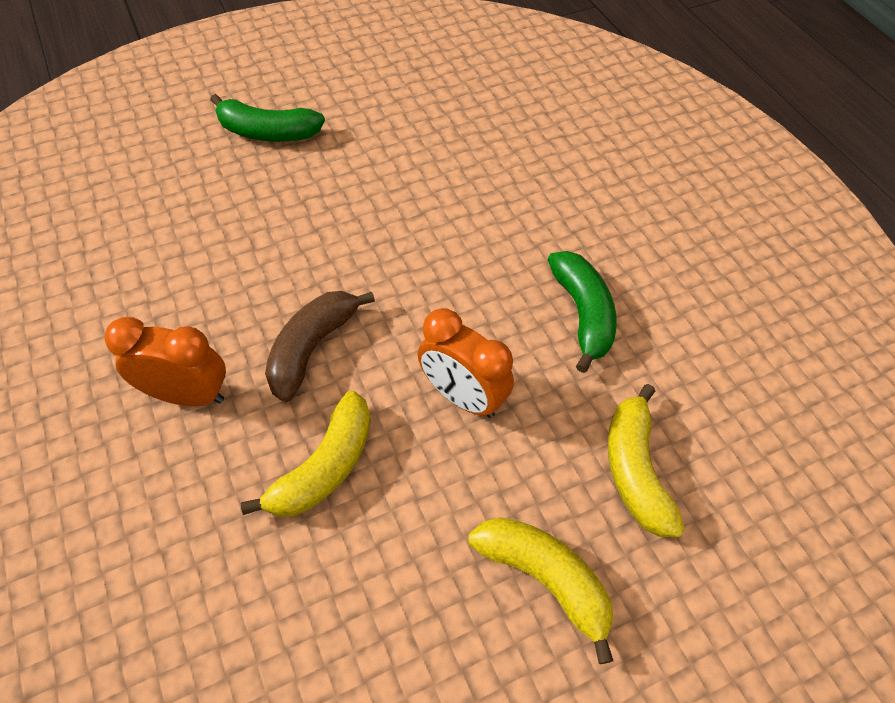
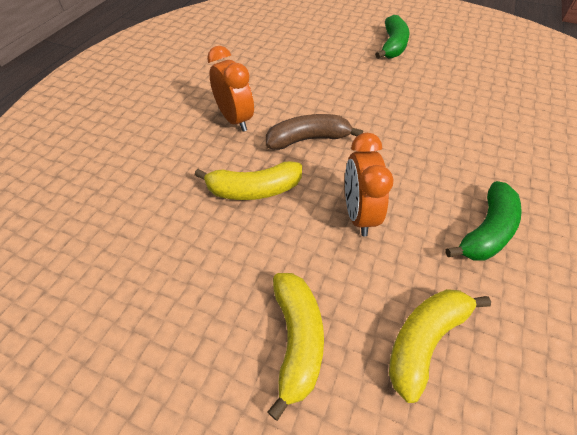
camera: 50 degrees right, 5 degrees down
(268, 132) = (392, 46): green banana -> green banana turned 135 degrees counterclockwise

